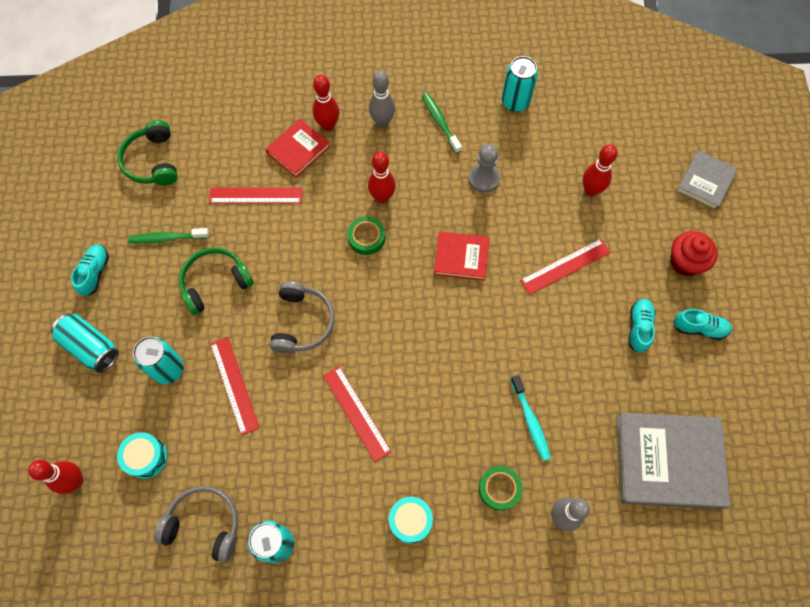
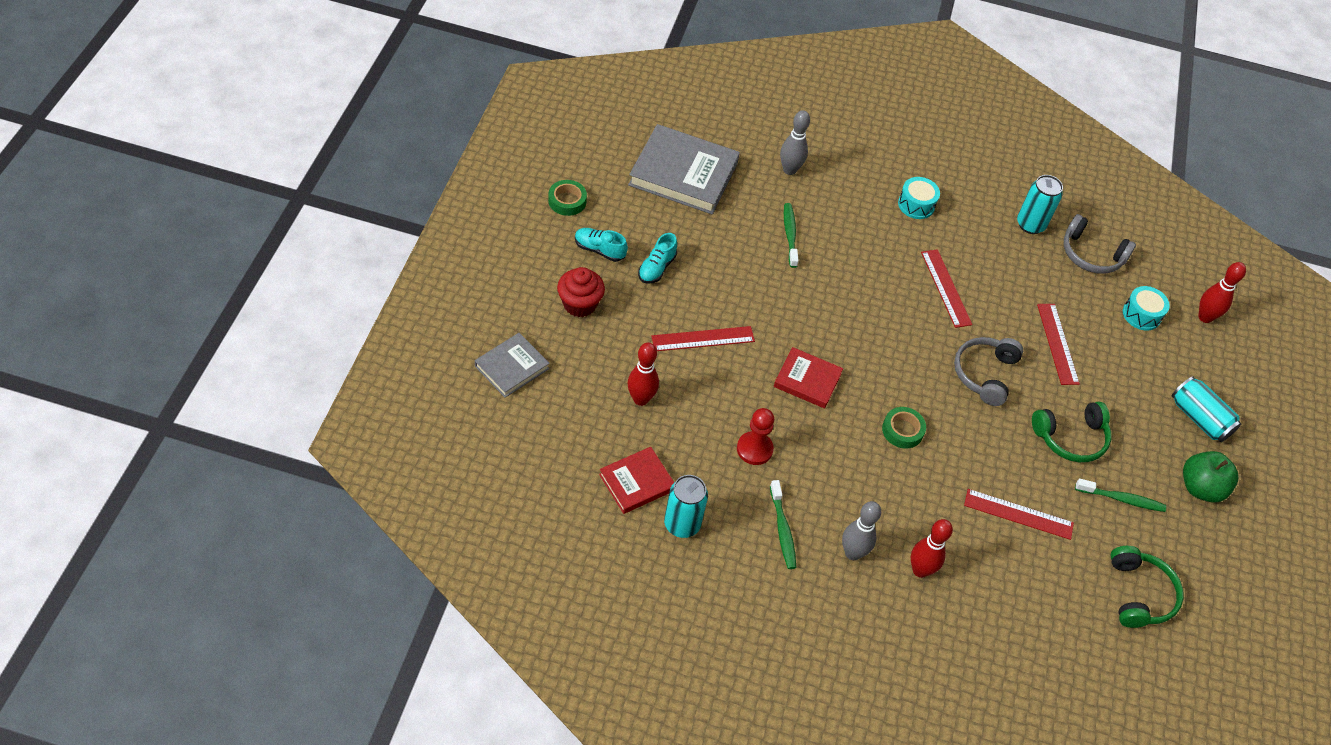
camera: 170 degrees left, 15 degrees down
(95, 273) = (1200, 488): turquoise shoe -> green apple
(168, 369) = (1121, 376): turquoise can -> none
(298, 150) = (962, 551): red book -> red book (637, 482)
(382, 197) = (875, 466): red bowling pin -> none
(483, 179) = (754, 449): grey pawn -> red pawn
(499, 489) = (835, 201): green tape -> green tape (567, 201)
(530, 421) = (790, 234): turquoise toothbrush -> green toothbrush

